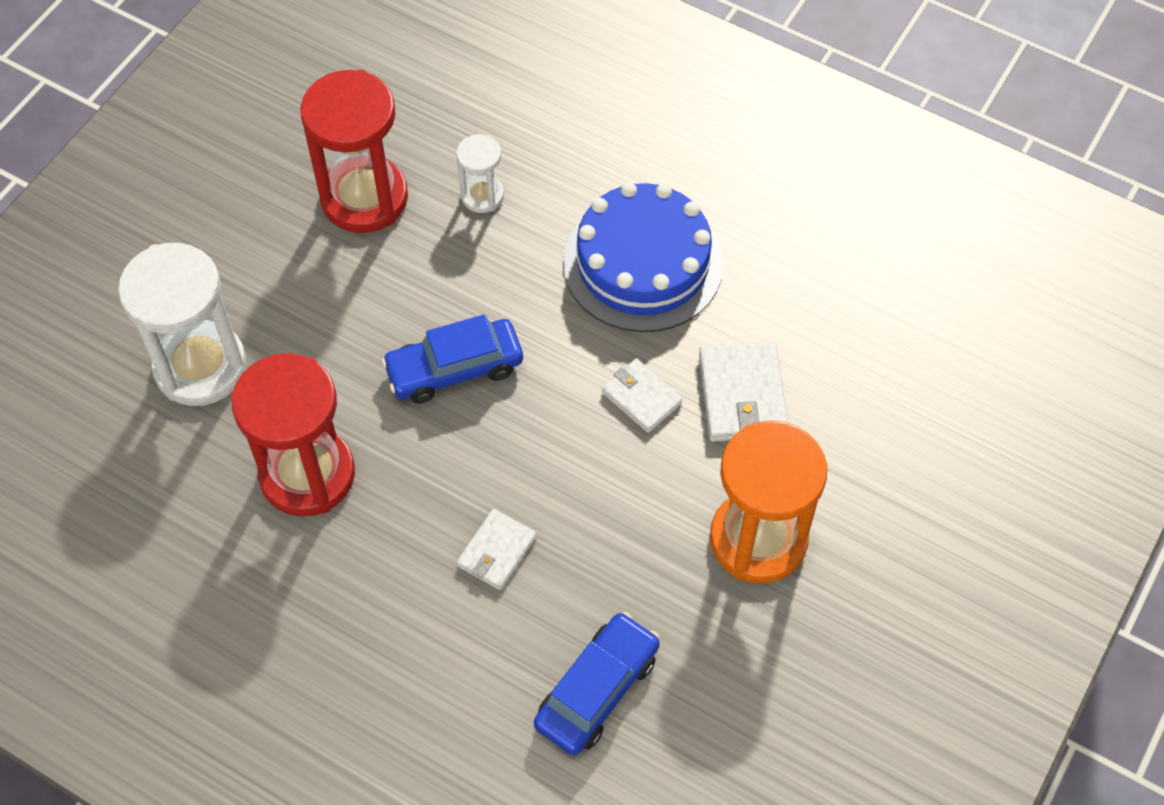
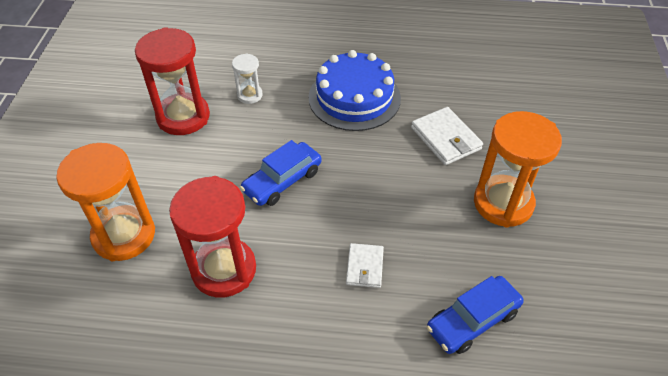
camera: 25 degrees left, 10 degrees down
(200, 367) = (124, 235): white hourglass -> orange hourglass
(597, 690) = (472, 320): blue car -> blue car turned 135 degrees counterclockwise
(641, 397) = (394, 158): white wallet -> none

